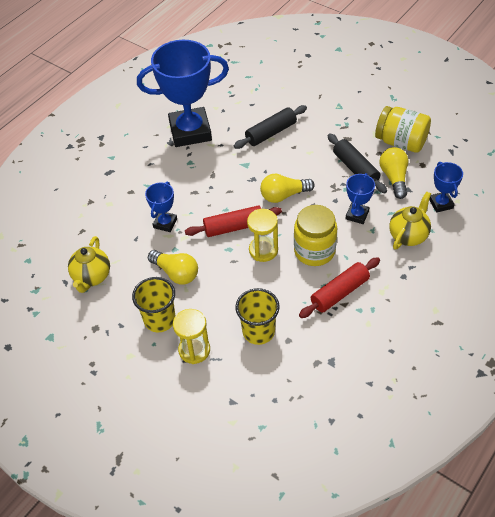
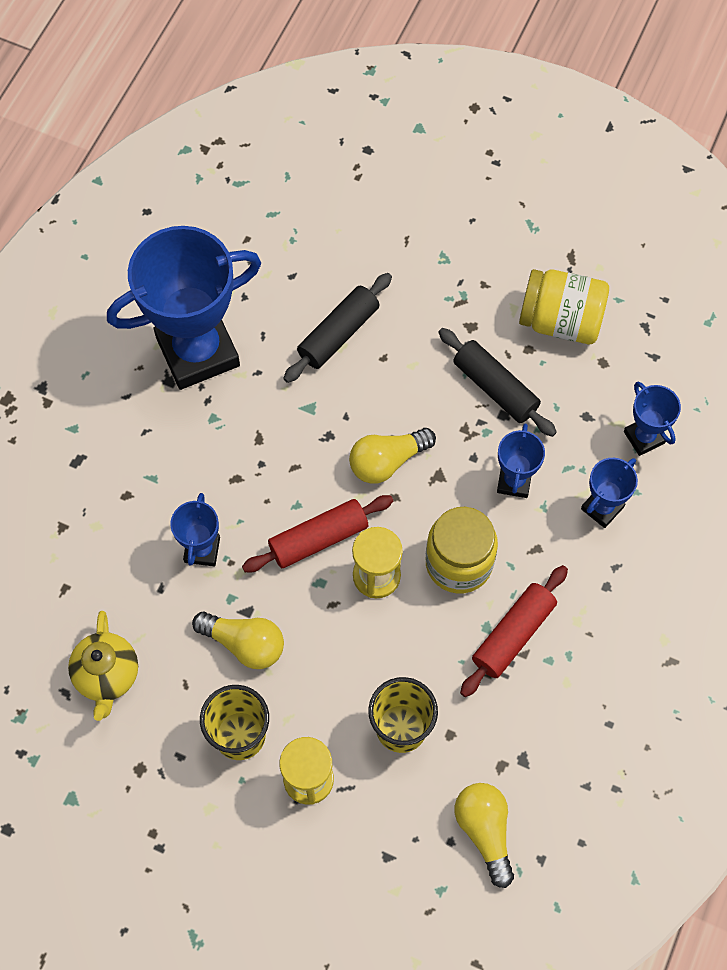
camera: 15 degrees left, 15 degrees up
(394, 178) = (561, 397): yellow light bulb -> yellow light bulb (485, 831)
(408, 235) = (602, 508): yellow teapot -> blue trophy

